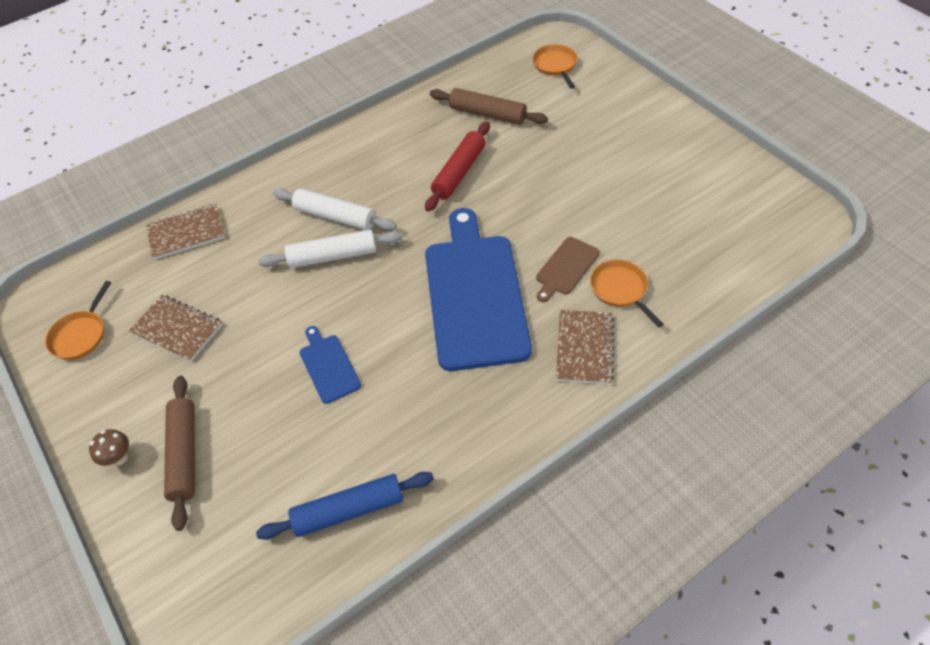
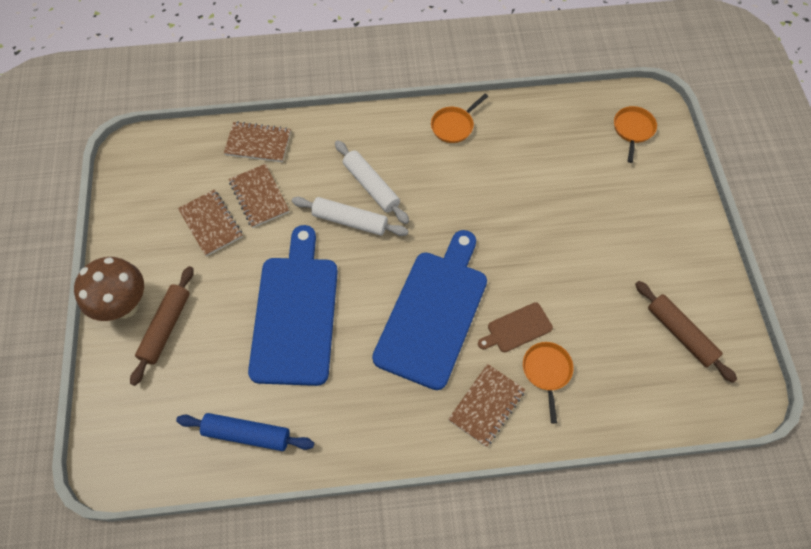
camera: 25 degrees right, 10 degrees up
(81, 335) = (147, 192): orange pan -> orange pan (454, 125)
(119, 458) = (125, 306): brown mushroom -> brown mushroom, size x2.26
(218, 280) = (259, 197): none -> brown notebook
(328, 366) = (295, 313): blue cutting board -> blue cutting board, size x2.27
(459, 172) = (488, 195): red rolling pin -> none
(487, 114) = (545, 150): brown rolling pin -> brown rolling pin (680, 334)

